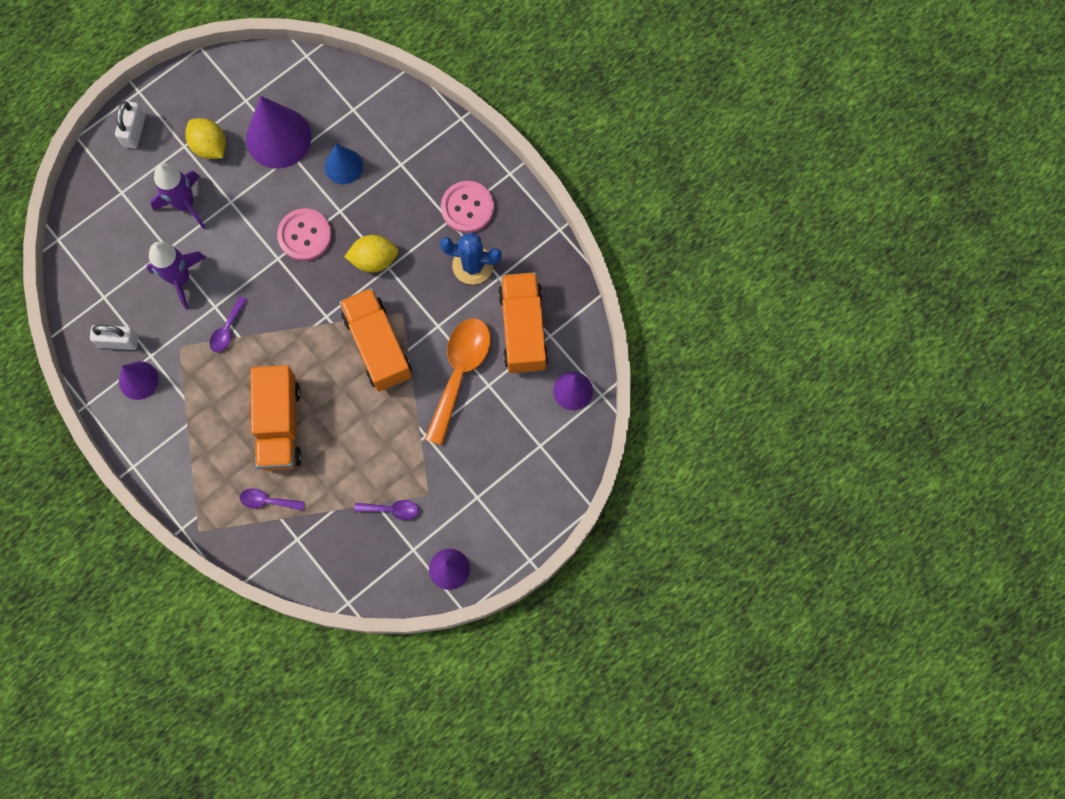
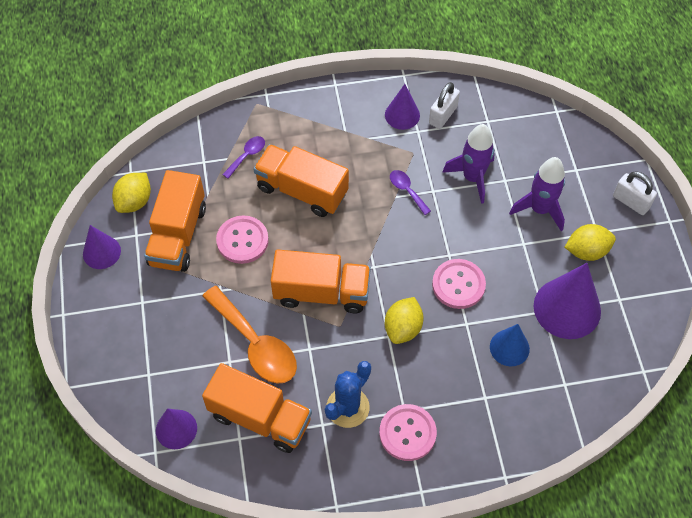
camera: 120 degrees right, 15 degrees down
(364, 447) = (242, 240): none -> pink button
(378, 575) = (134, 201): none -> yellow lemon
(392, 509) = (178, 235): purple spoon -> orange truck

